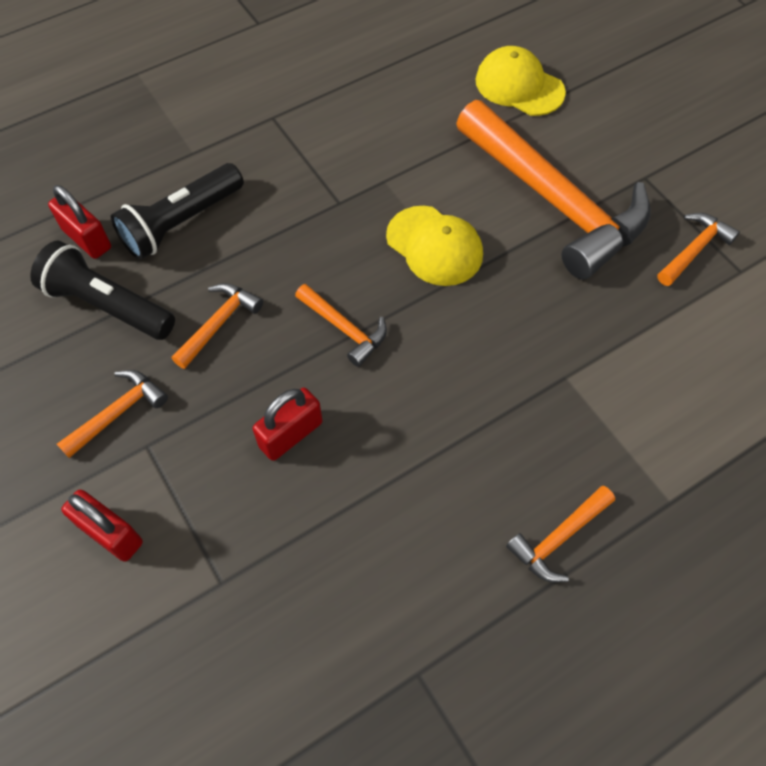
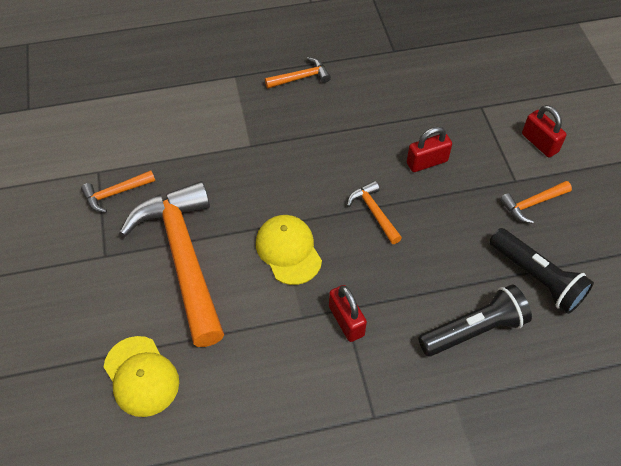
camera: 160 degrees left, 5 degrees down
(87, 239) = (552, 339): red padlock -> red padlock (346, 321)
(219, 323) = (458, 241): orange hammer -> none

